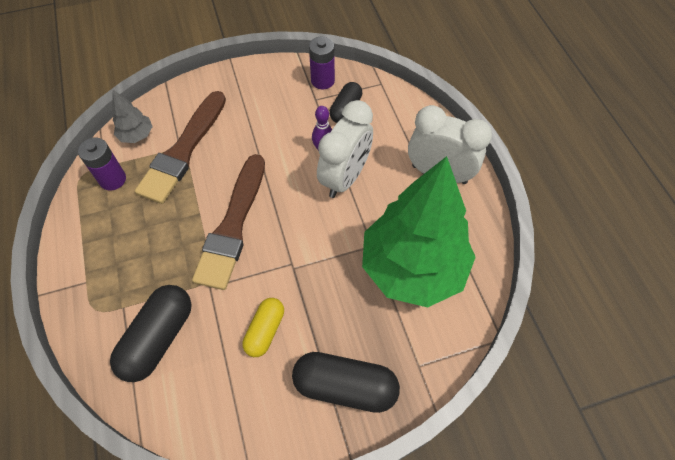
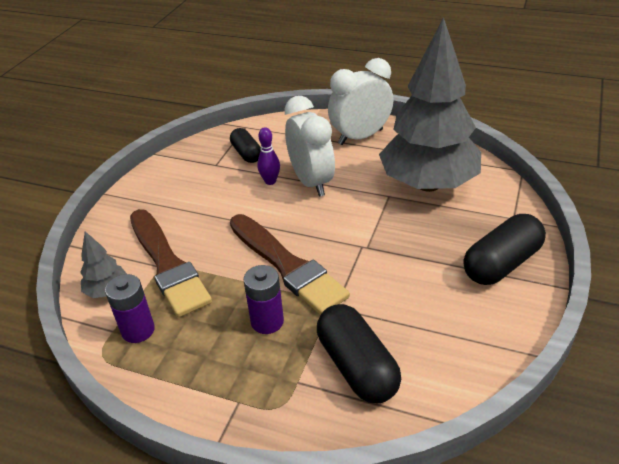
camera: 50 degrees left, 20 degrees down
(265, 331) = (412, 289): yellow capsule -> none
(322, 81) = (202, 153): purple battery -> purple battery (267, 321)
(413, 267) = (428, 184): green tree -> grey tree

